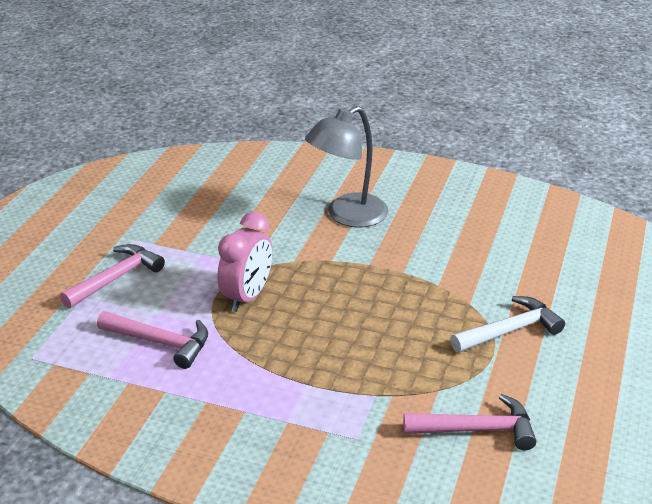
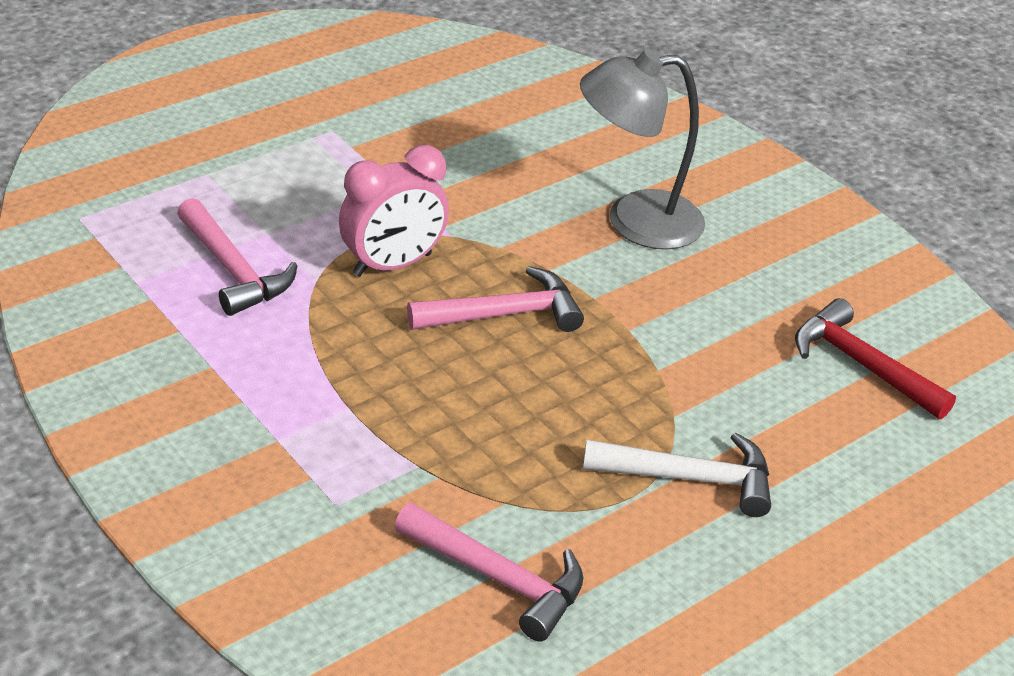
camera: 30 degrees right, 5 degrees up
(116, 278) = (263, 169): pink hammer -> pink hammer (504, 314)
(525, 237) = (862, 365): none -> red hammer

